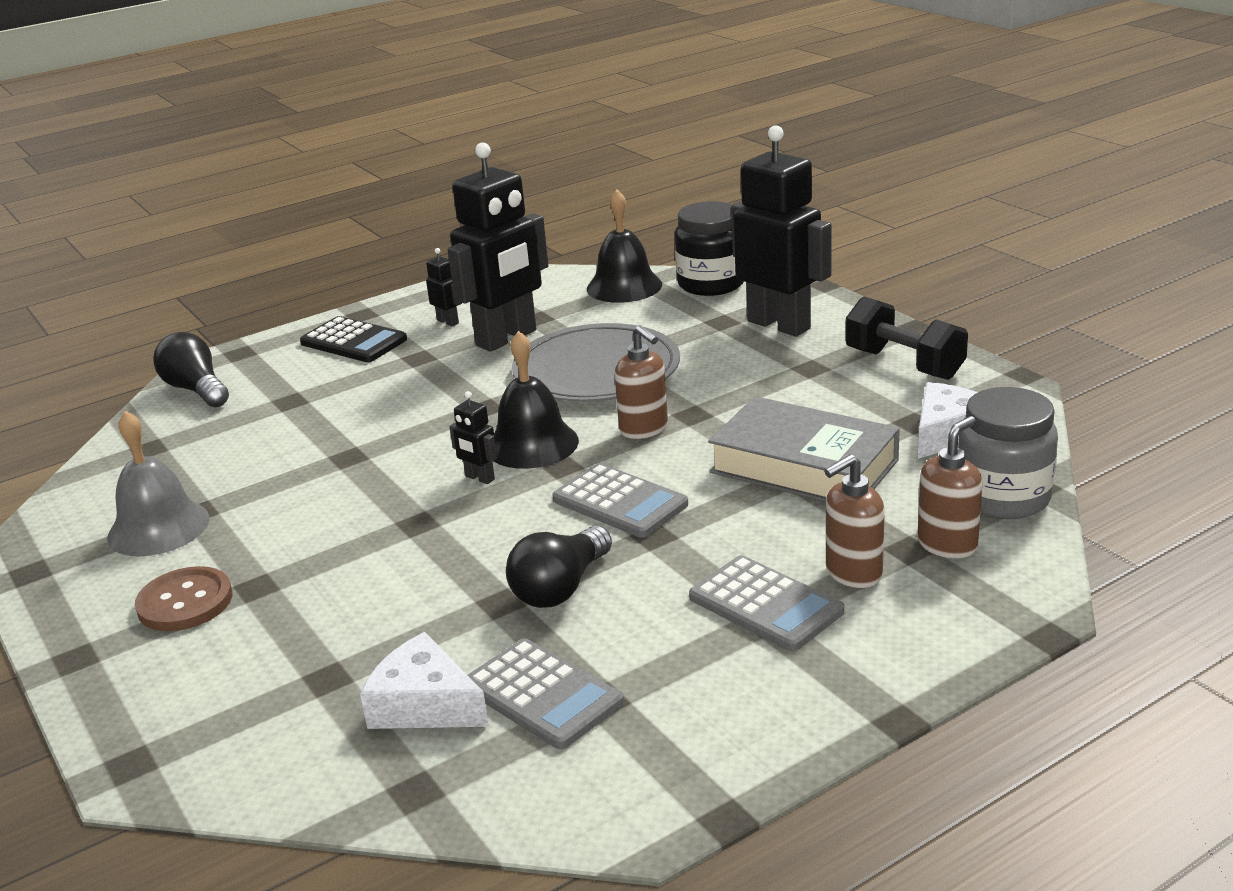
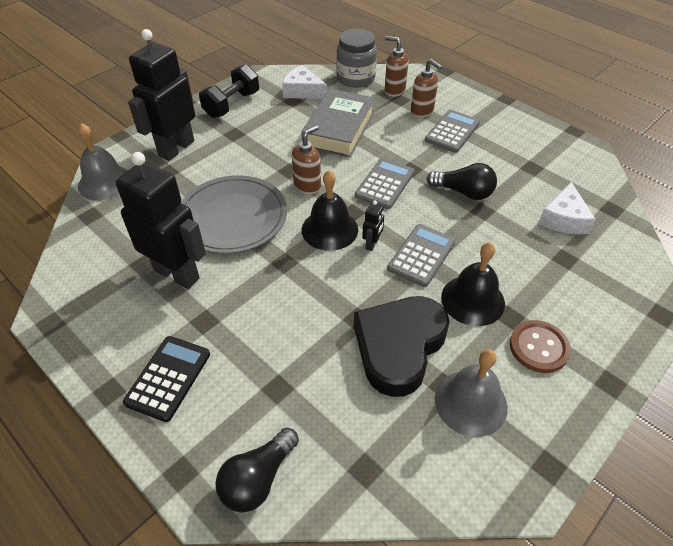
camera: 105 degrees left, 20 degrees up
(281, 483) = (399, 347): none -> black heart
(448, 322) = (139, 319): black robot -> none
(542, 694) = (538, 184): grey calculator -> grey calculator (421, 255)
(624, 286) = (96, 225): black bell -> black bell (472, 300)
(711, 284) = (105, 182): black jar -> grey bell

